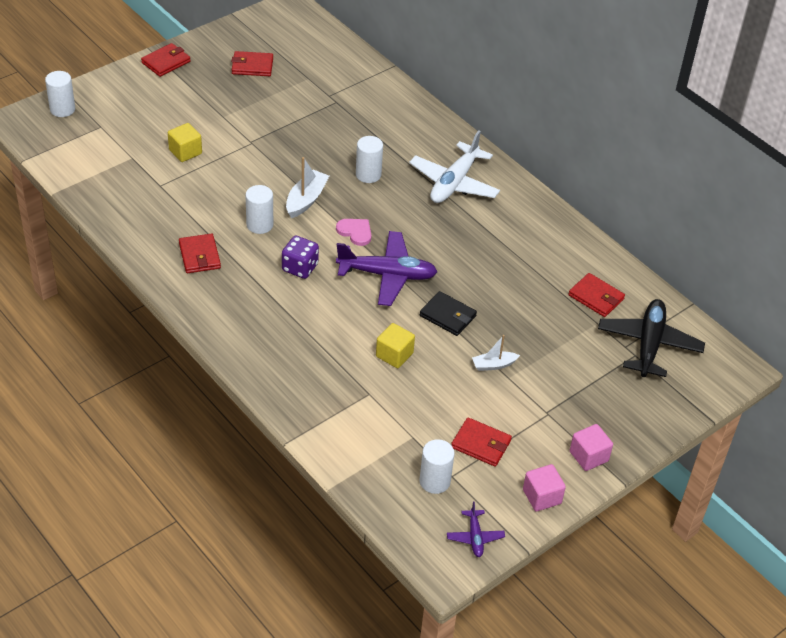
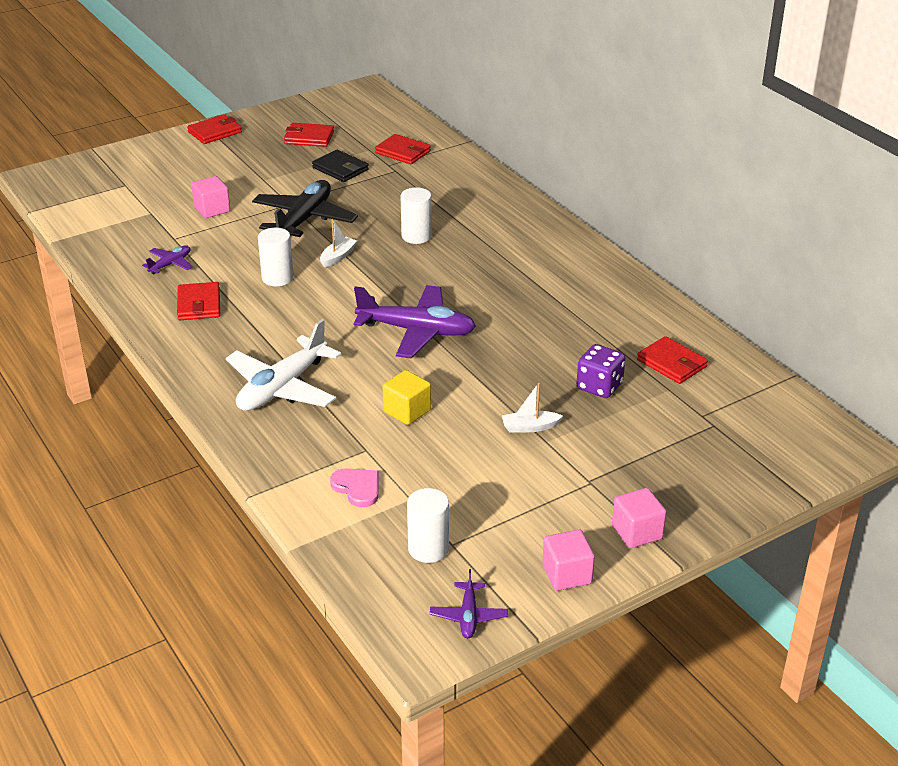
camera: 10 degrees right, 10 degrees down
(62, 109) = (88, 169): white cylinder -> none
(164, 214) = (170, 264): none -> purple plane
(185, 152) = (212, 209): yellow cube -> pink cube
(300, 267) = (314, 320): purple dice -> purple dice (599, 386)
(306, 200) = (338, 257): white boat -> white boat, size x0.64
(355, 232) = (388, 289): pink heart -> pink heart (357, 488)
(447, 316) = (482, 374): black wallet -> black wallet (340, 169)
(454, 183) = (516, 247): white plane -> white plane (282, 387)
(481, 444) = (497, 511): red wallet -> red wallet (403, 152)
(649, 344) = (733, 415): black plane -> black plane (304, 220)

